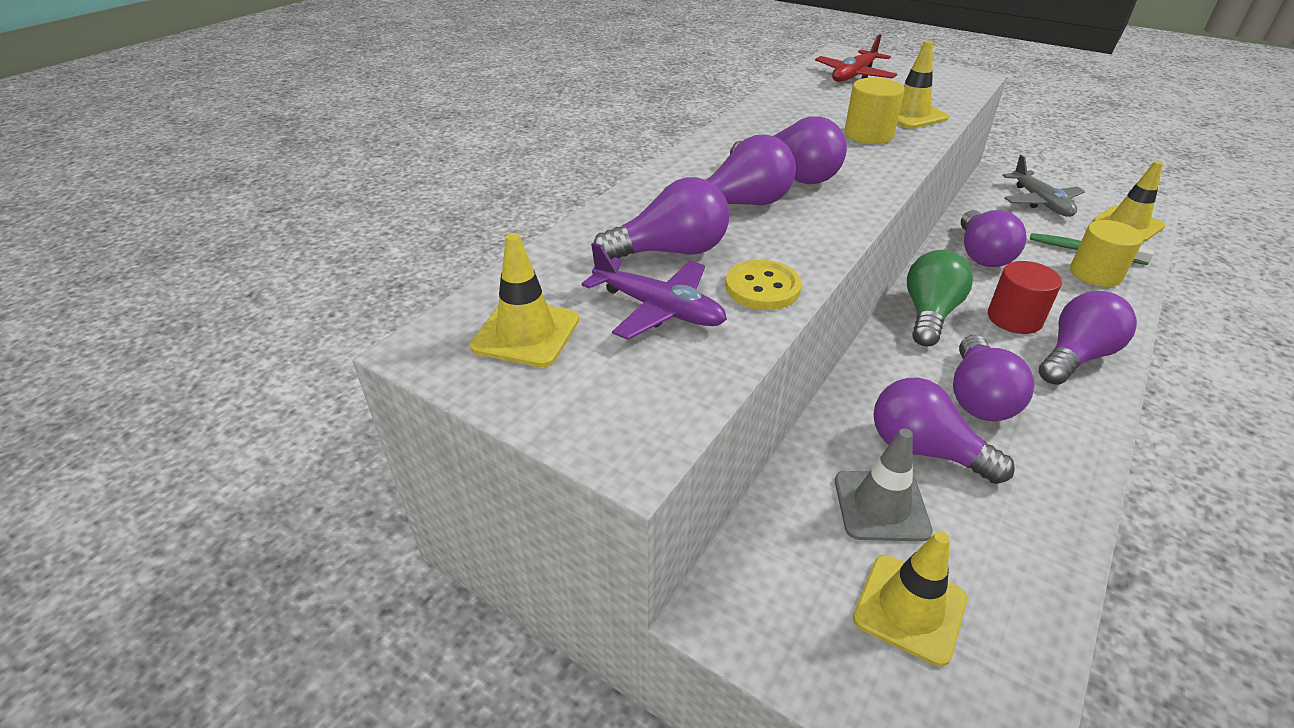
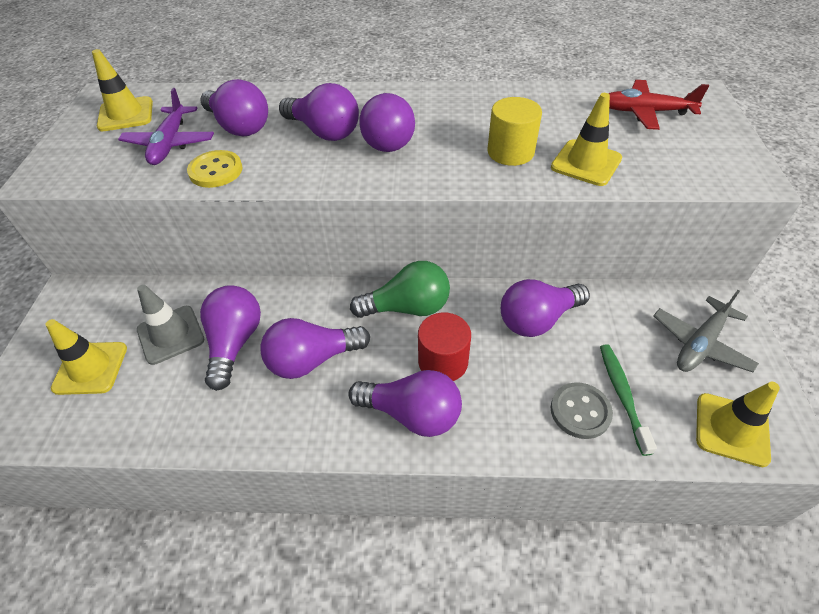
camera: 60 degrees right, 10 degrees up
(1095, 274) = (580, 411): yellow cylinder -> grey button

